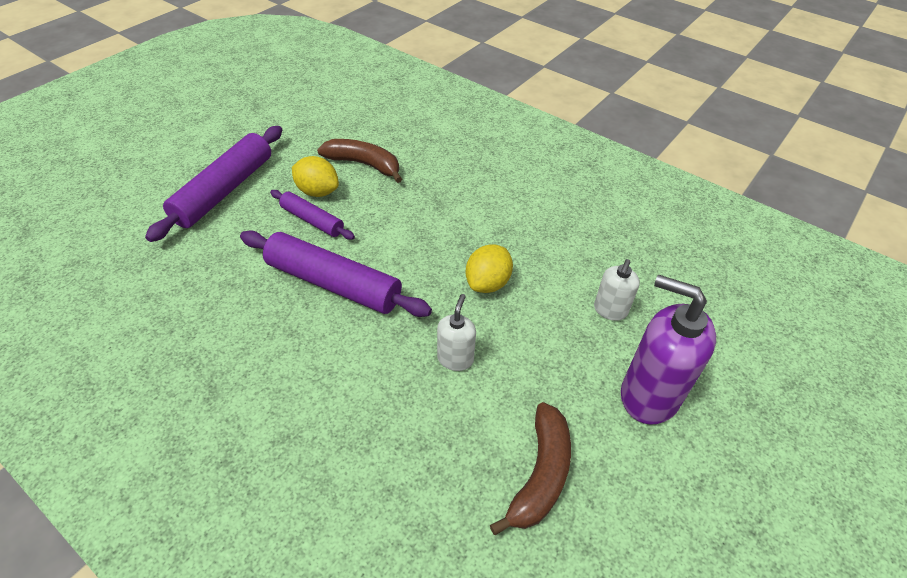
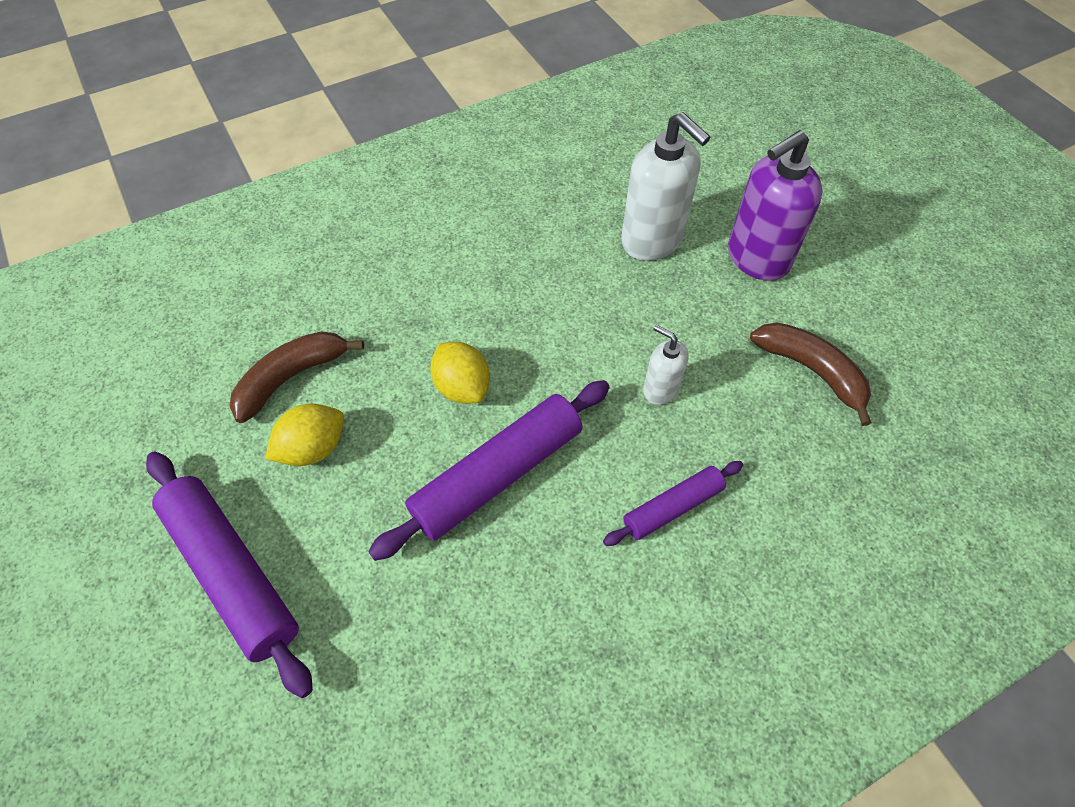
camera: 65 degrees left, 10 degrees up
(312, 220) = (368, 469): purple rolling pin -> purple rolling pin (672, 507)
(487, 283) = (570, 323): yellow lemon -> yellow lemon (462, 387)
(610, 310) = (652, 240): white soap dispenser -> white soap dispenser, size x1.89

